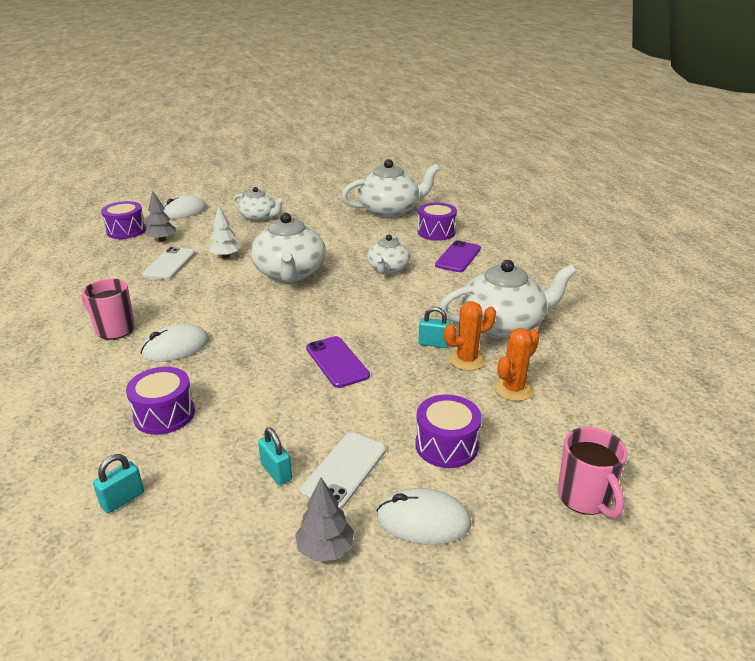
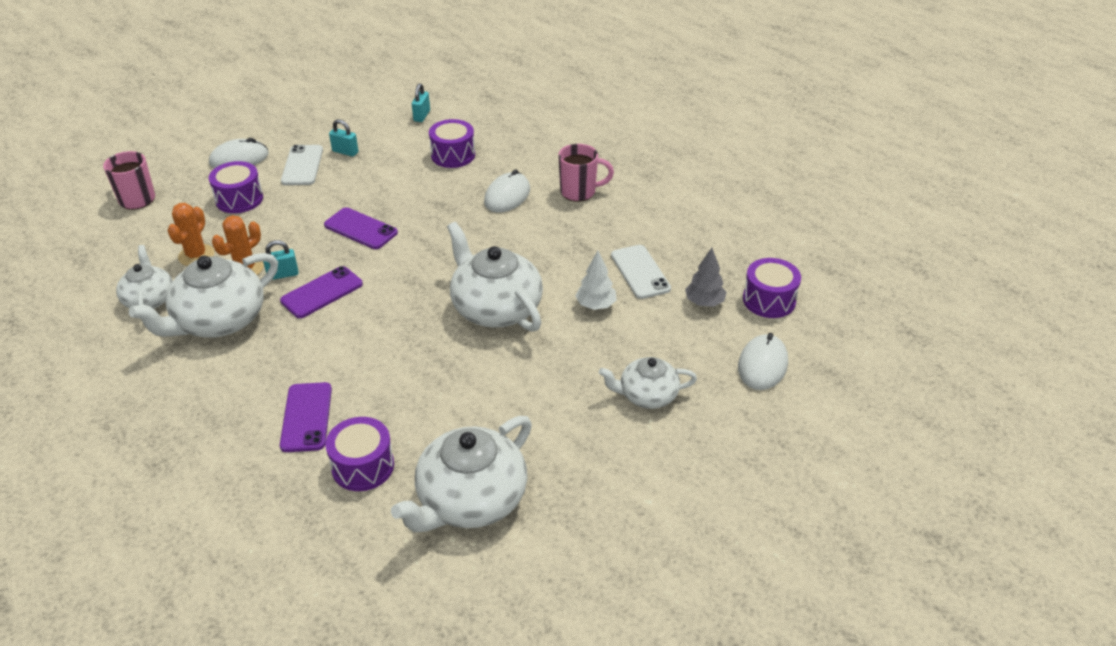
camera: 150 degrees right, 10 degrees up
(325, 549) = (289, 132): grey tree -> none
(388, 269) = (387, 357): white teapot -> white teapot (149, 299)
(408, 320) = (322, 292): none -> purple phone

